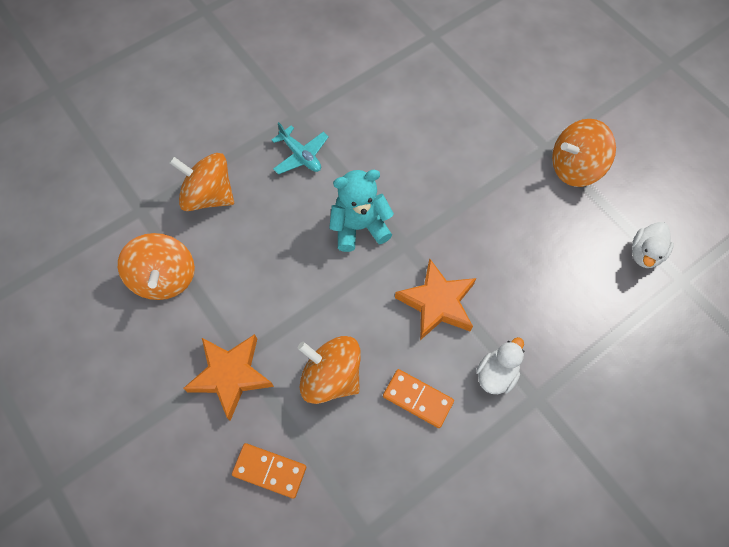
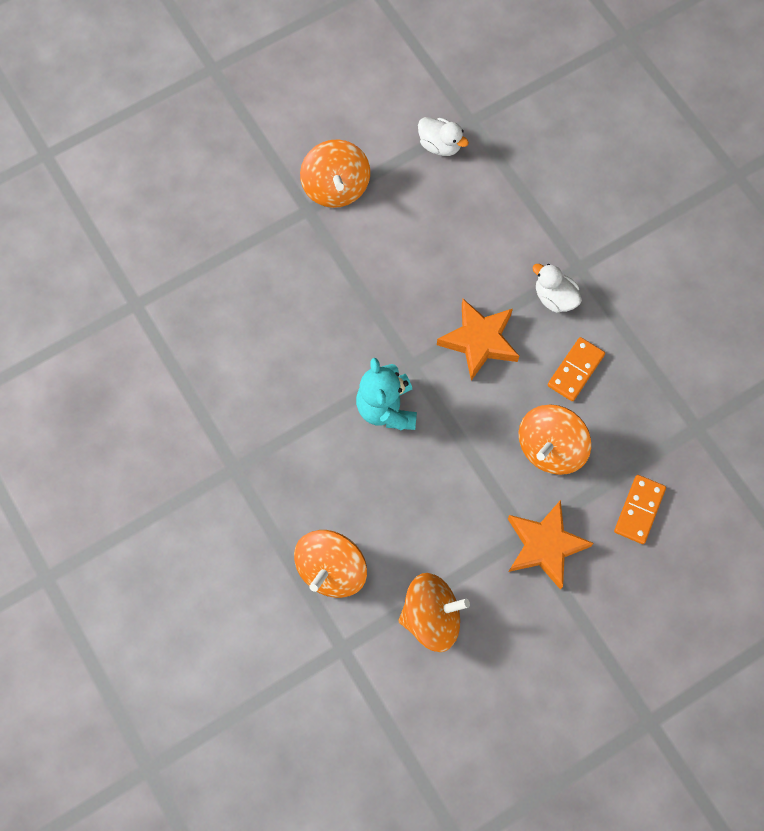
camera: 85 degrees left, 5 degrees up
(300, 155) = (289, 465): turquoise plane -> none

